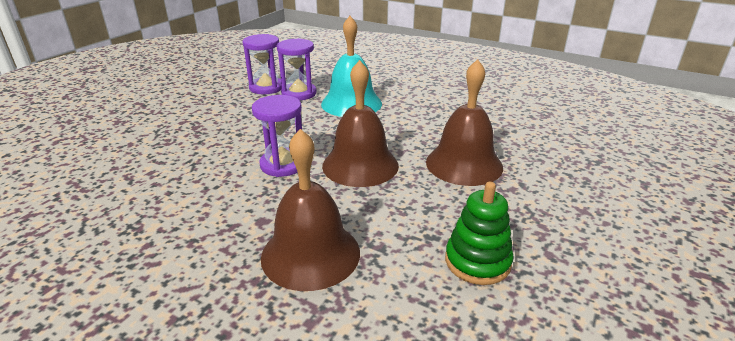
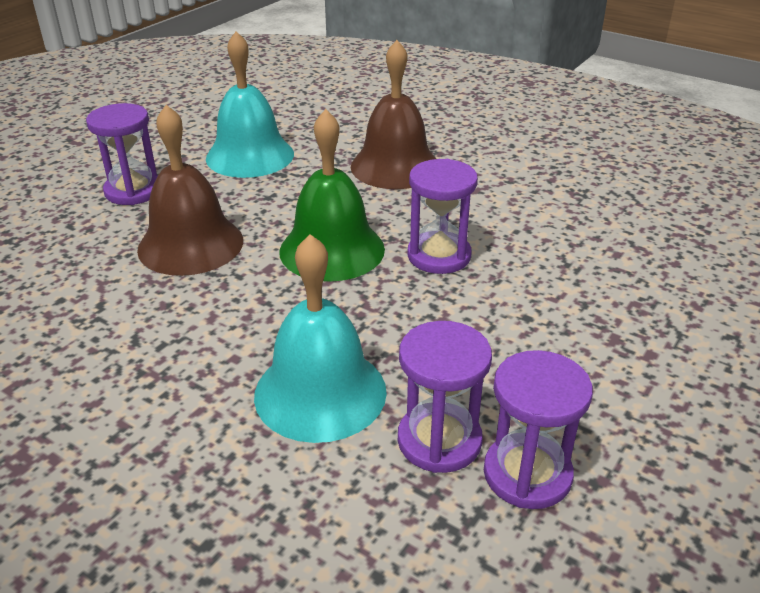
camera: 175 degrees left, 5 degrees up
(360, 165) = (332, 250): brown bell -> green bell
(477, 261) = (250, 156): green stacking toy -> turquoise bell
(555, 207) = (133, 191): none -> purple hourglass

